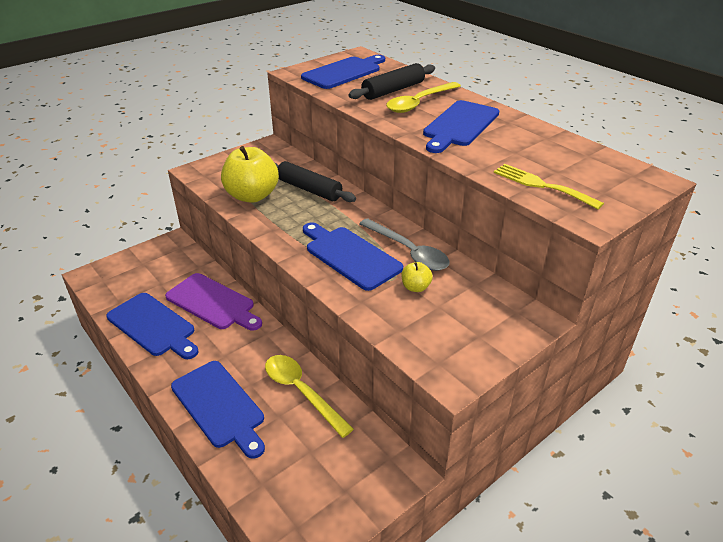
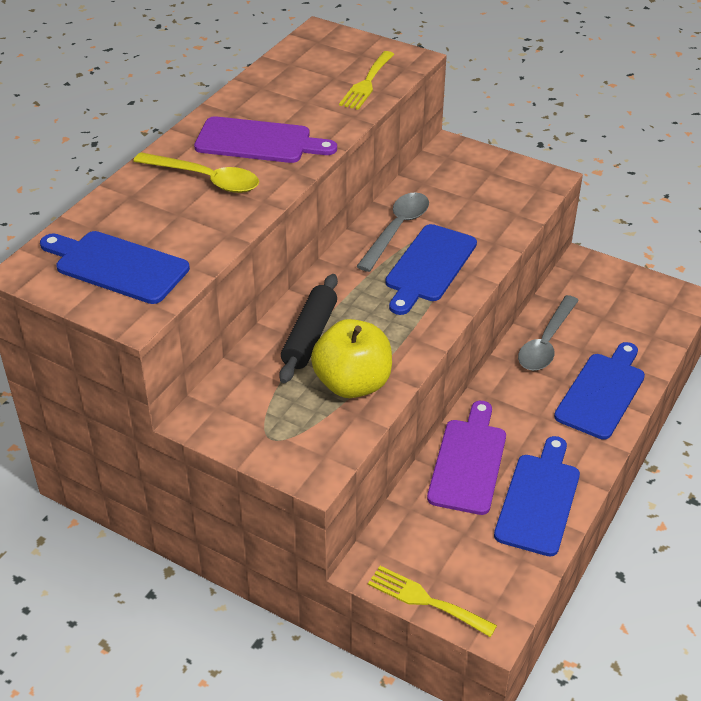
camera: 110 degrees left, 5 degrees up
(133, 256) = (425, 600): none -> yellow fork
(301, 392) = (546, 342): yellow spoon -> grey spoon
(393, 90) = (171, 207): black rolling pin -> none
(415, 287) = (451, 215): yellow apple -> none
(459, 125) = (258, 141): blue cutting board -> purple cutting board

